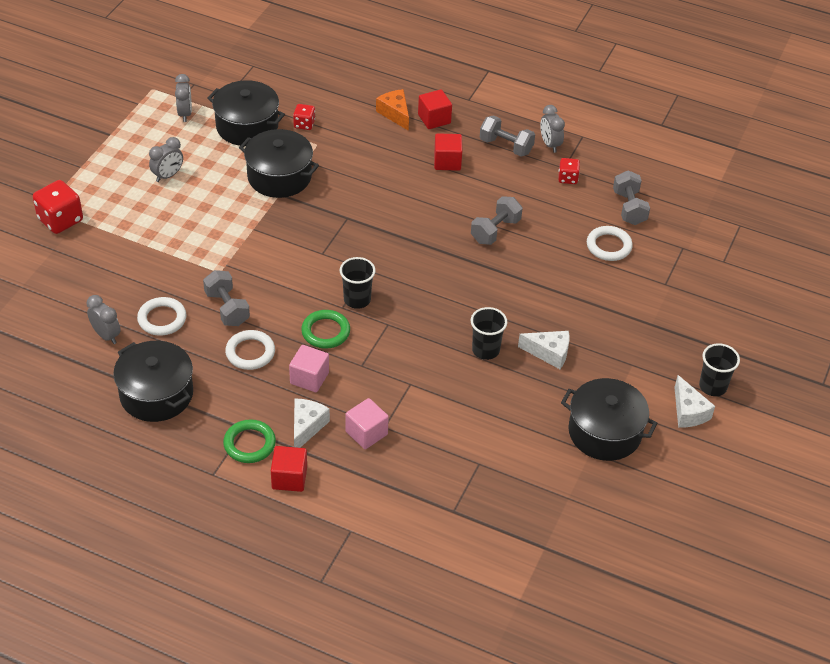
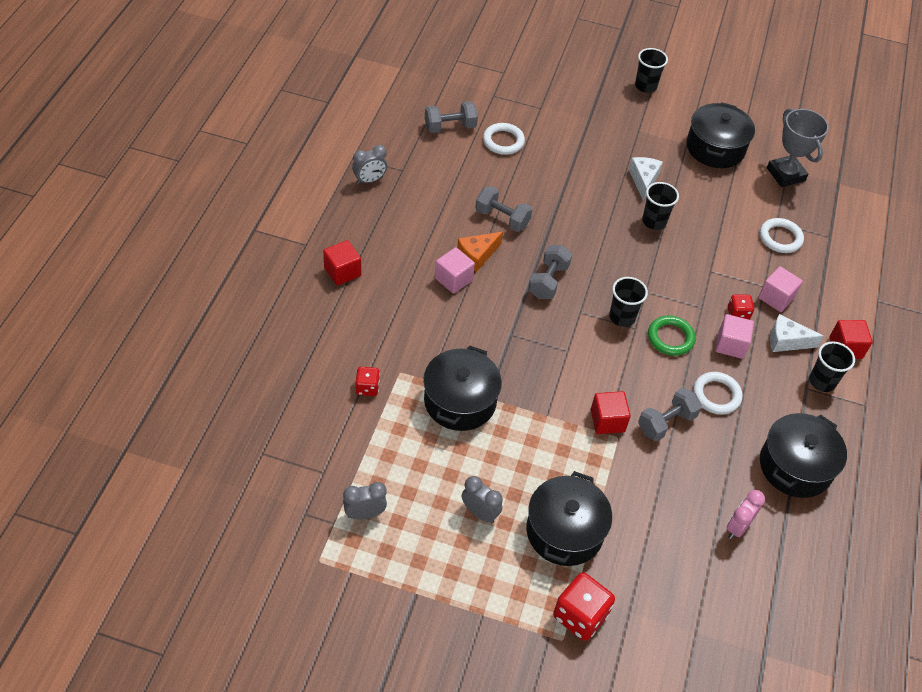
camera: 100 degrees left, 5 degrees up
(106, 335) = (737, 527): grey clock -> pink clock
(162, 319) = (698, 479): white ring -> white ring (780, 238)
(247, 126) = (379, 444): black pot -> black pot (564, 531)
(249, 444) = (822, 381): green ring -> black cup
(395, 114) = (338, 306): orange cheese -> orange cheese (477, 255)
(418, 188) = (453, 279): none -> pink cube
(447, 162) = (409, 258): red cube -> red cube (607, 421)
(506, 146) = (377, 213): grey dumbbell -> grey dumbbell (548, 281)
(559, 493) = (785, 174): none -> grey trophy
(567, 178) = (417, 167): red dice -> red dice (738, 314)
(688, 412) = (676, 100): white cheese -> none

